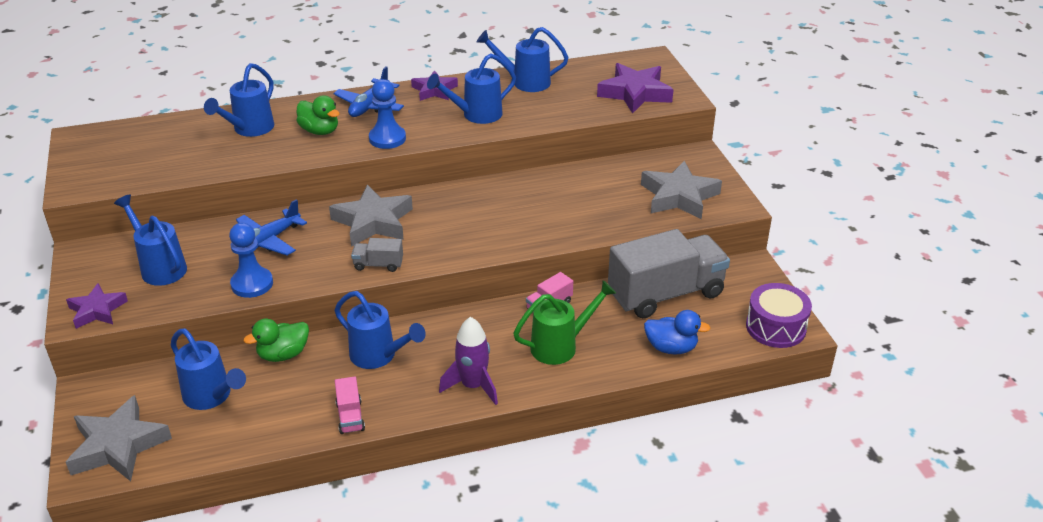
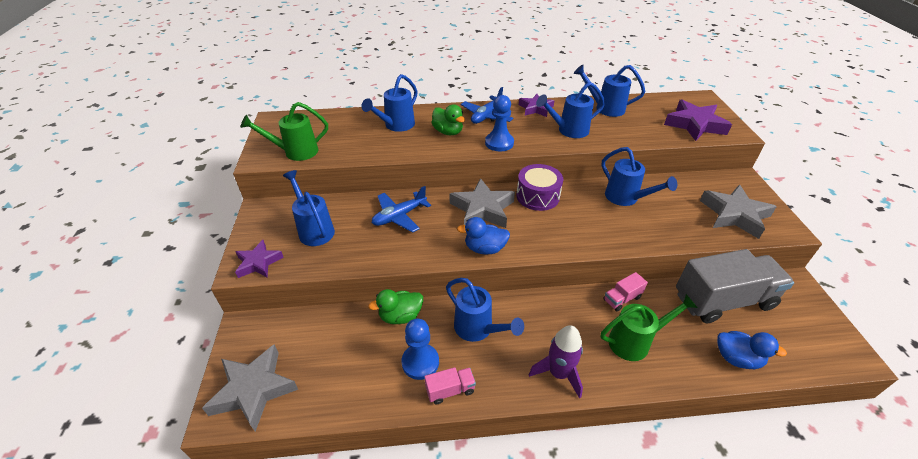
camera: 10 degrees right, 5 degrees up
(120, 175) = (296, 152): none -> green watering can
(211, 396) = (337, 350): blue watering can -> blue watering can (626, 198)
(252, 284) = (382, 254): blue pawn -> blue pawn (420, 362)
(350, 416) = (450, 390): pink truck -> pink truck turned 105 degrees counterclockwise
(378, 264) = (485, 248): grey truck -> blue duck
(775, 327) = (832, 350): purple drum -> purple drum (537, 196)

